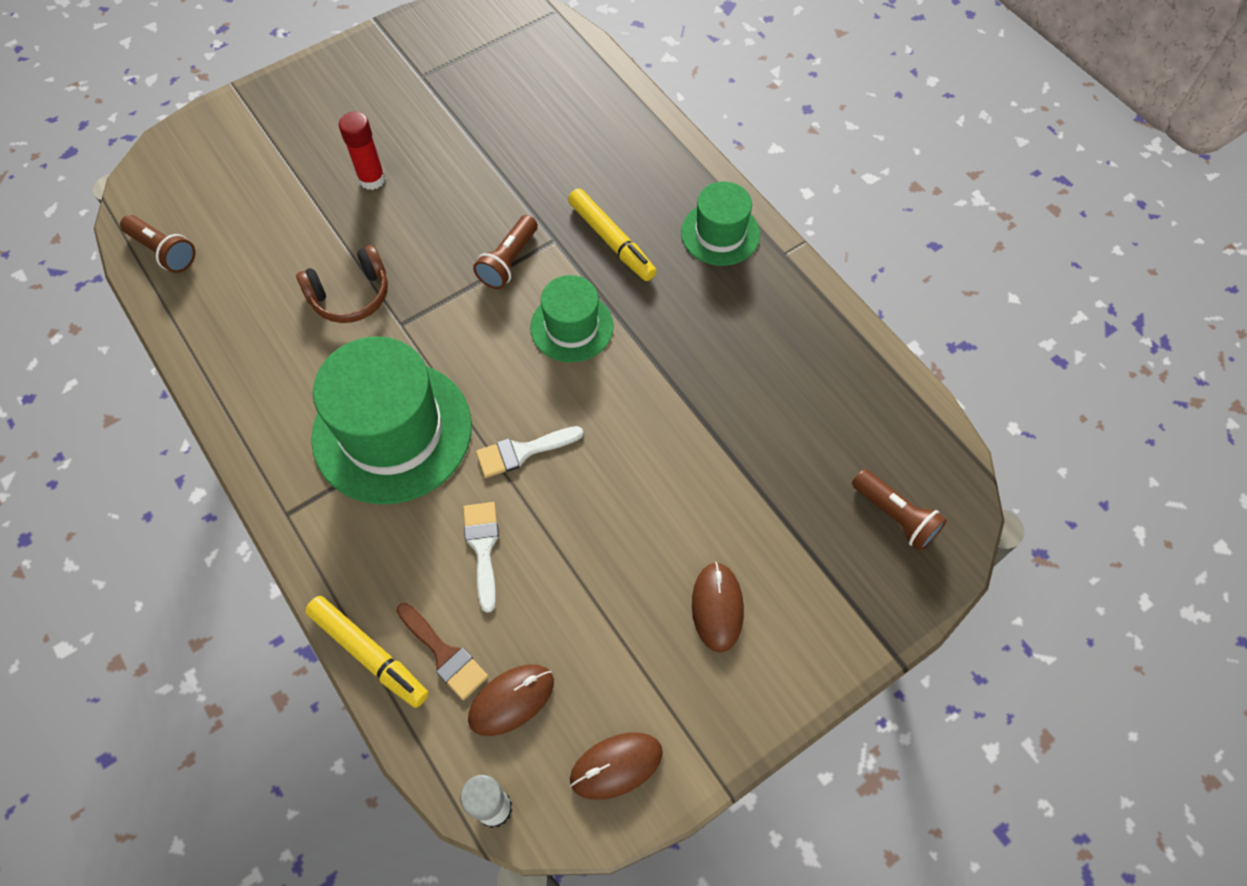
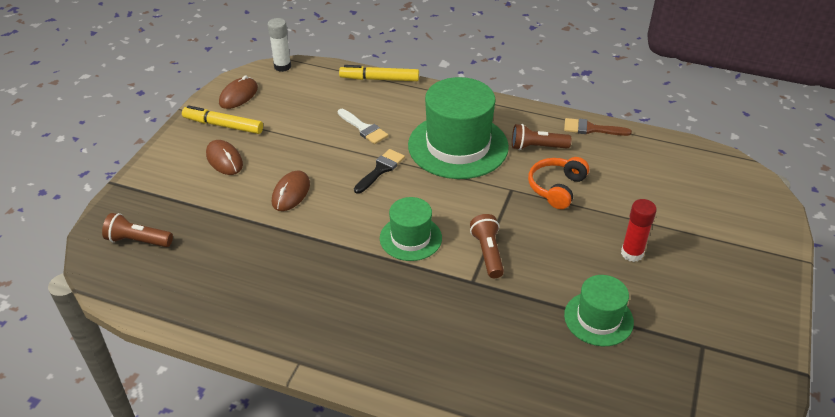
camera: 145 degrees right, 20 degrees down
(163, 251) = (683, 156): brown flashlight -> brown flashlight (537, 147)
(350, 295) = (556, 188): brown headphones -> orange headphones
(444, 654) = (346, 92): brown brush -> brown brush (591, 129)
(511, 700) = (302, 93): brown mouse -> brown mouse (291, 193)
(522, 452) = (380, 169): white brush -> black brush
(611, 241) = (433, 302): yellow marker -> yellow marker (223, 125)
(720, 233) = (359, 350): green hat -> green hat (598, 318)

